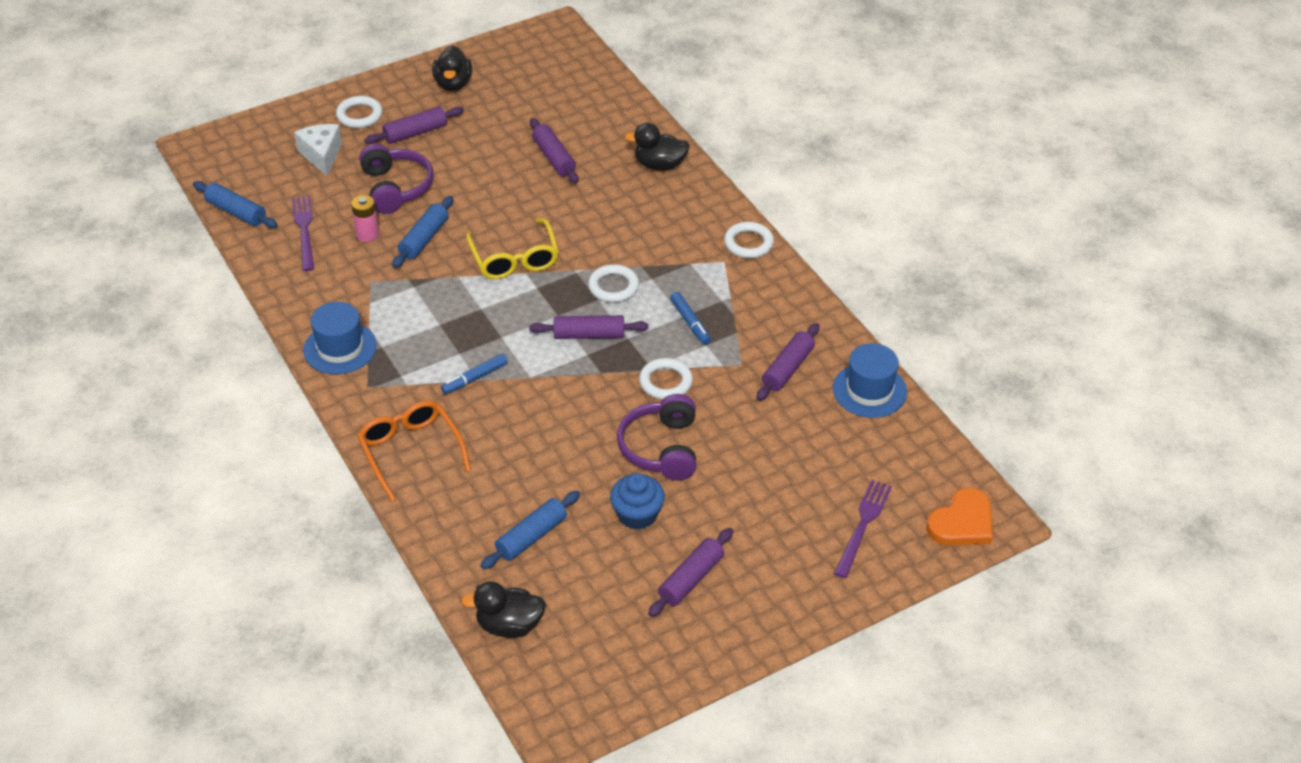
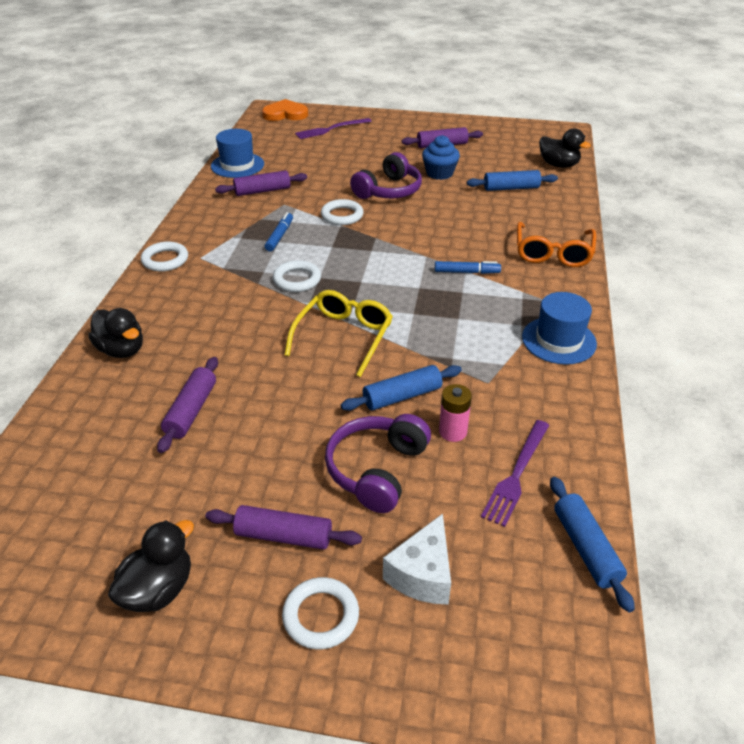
camera: 140 degrees left, 5 degrees down
(589, 335) = (355, 260): purple rolling pin -> none

